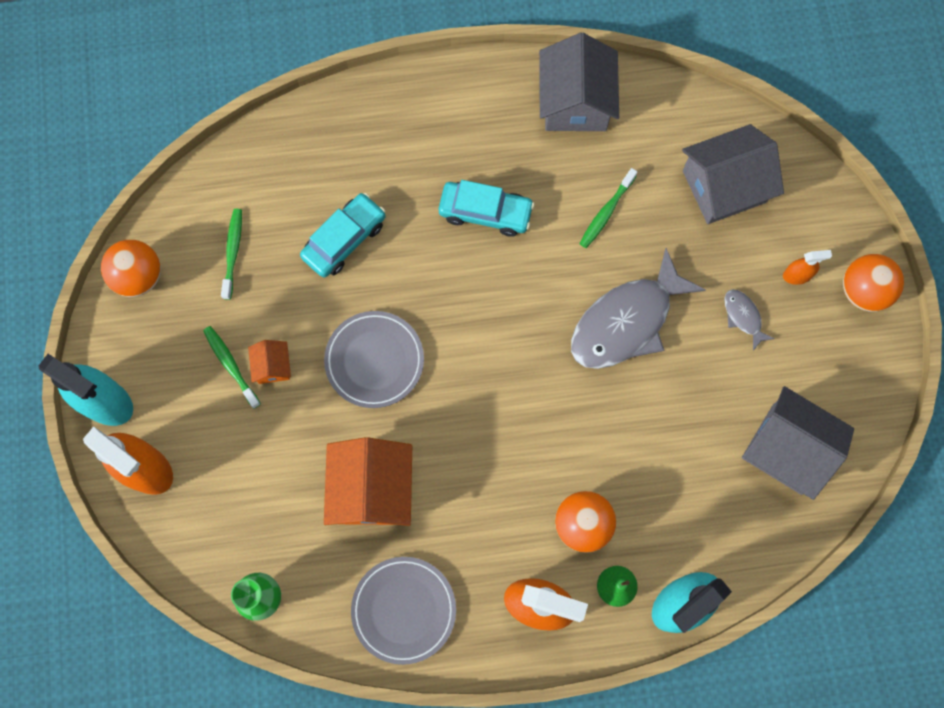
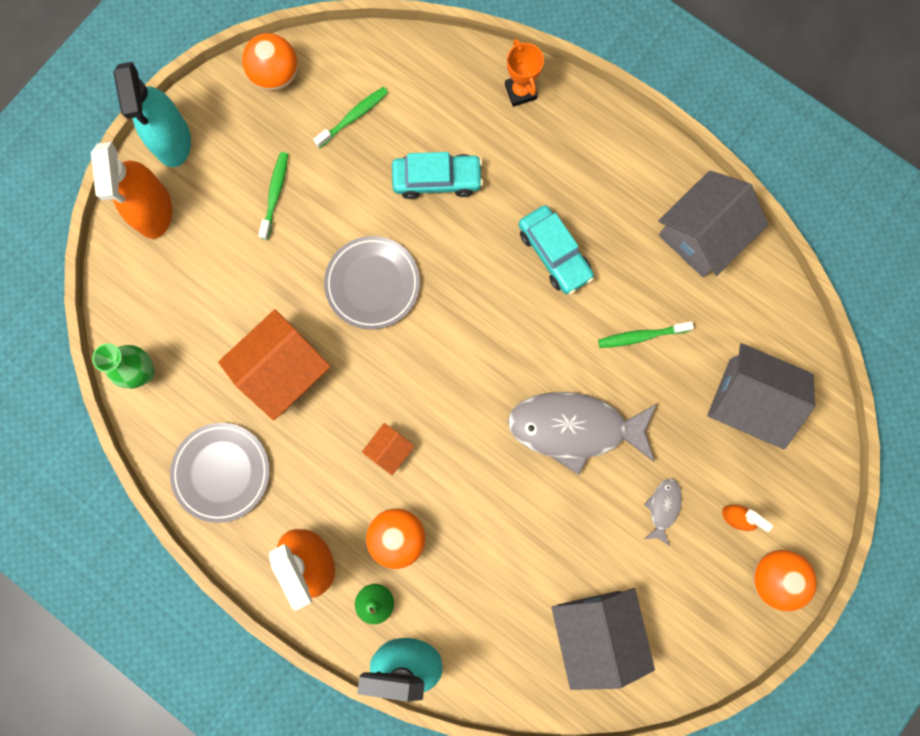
camera: 45 degrees right, 5 degrees up
(272, 366) = (301, 221): orange house -> orange house (389, 450)
(341, 119) = (520, 91): none -> orange trophy

